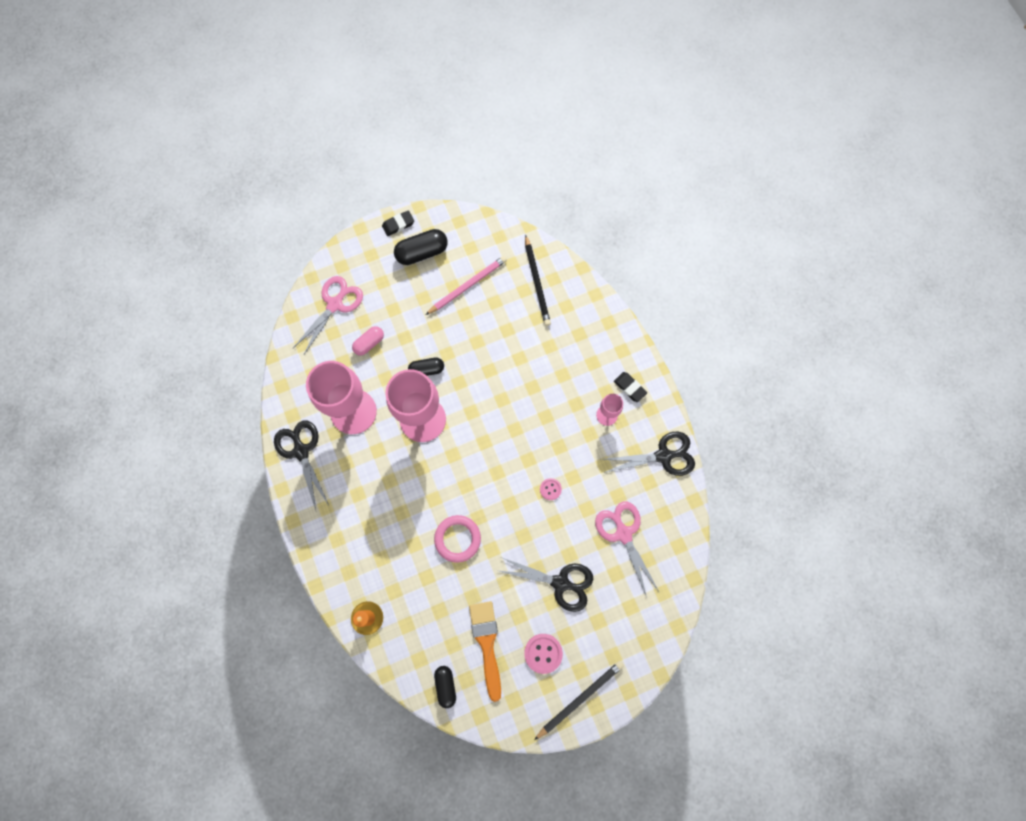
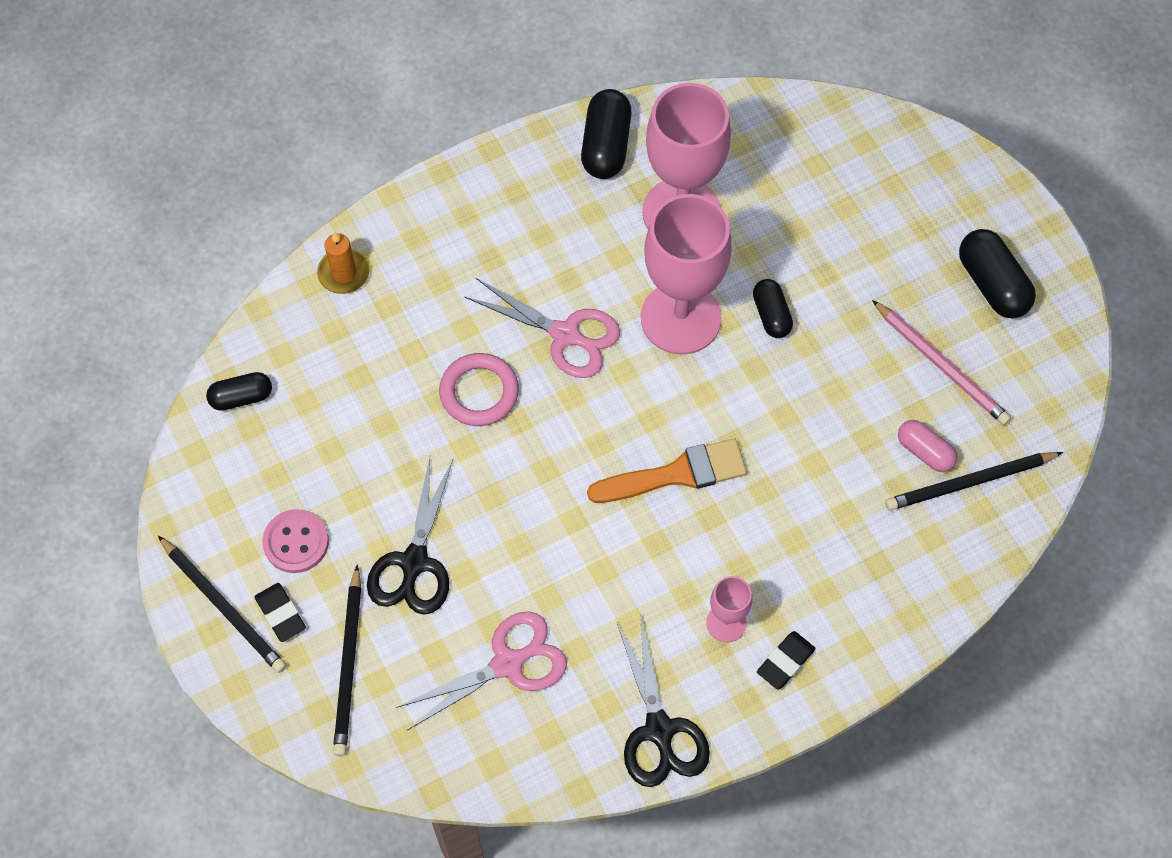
camera: 85 degrees right, 10 degrees down
(301, 451) = (606, 146): black scissors -> black capsule
(335, 304) = (869, 161): pink scissors -> pink scissors (566, 335)
(369, 343) = (806, 221): pink capsule -> pink capsule (925, 451)
(398, 224) = (1039, 240): black eraser -> black eraser (281, 614)
(487, 644) = (309, 453): orange brush -> orange brush (676, 474)
(550, 489) = (578, 534): pink button -> none
(619, 624) = (349, 664): none -> black pencil

